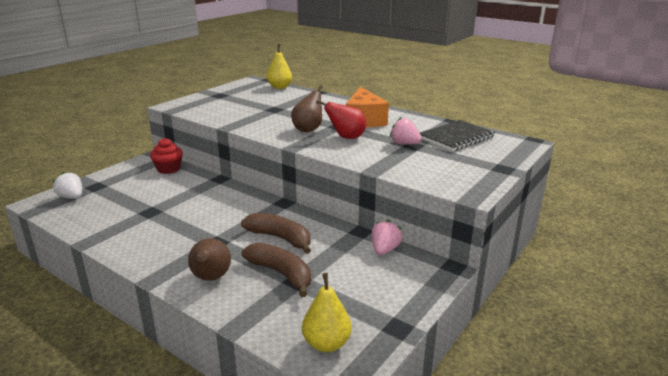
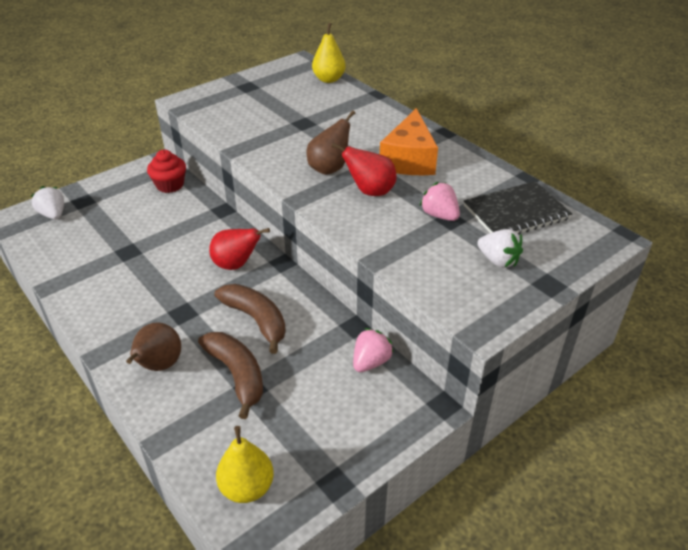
camera: 15 degrees right, 15 degrees up
(247, 208) = (236, 265): none -> red pear
(460, 161) = (498, 261): none -> white strawberry

